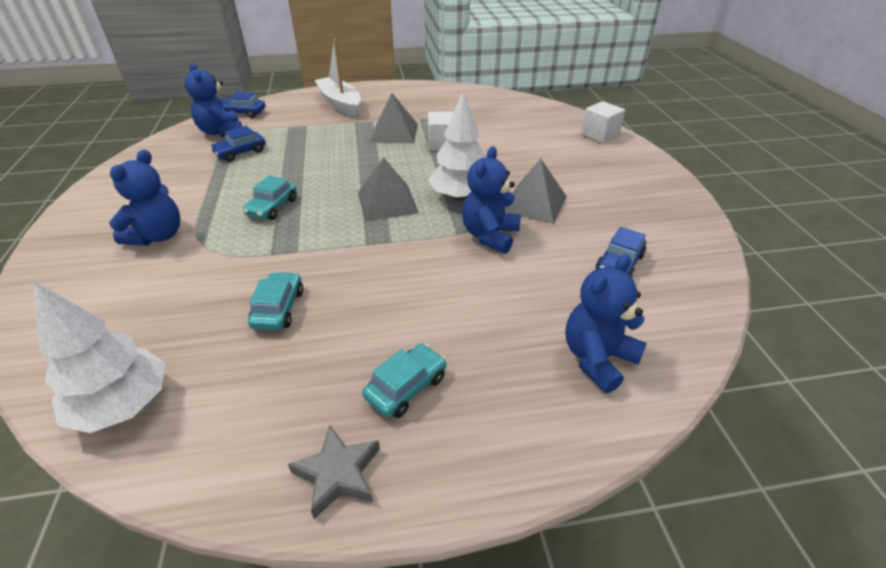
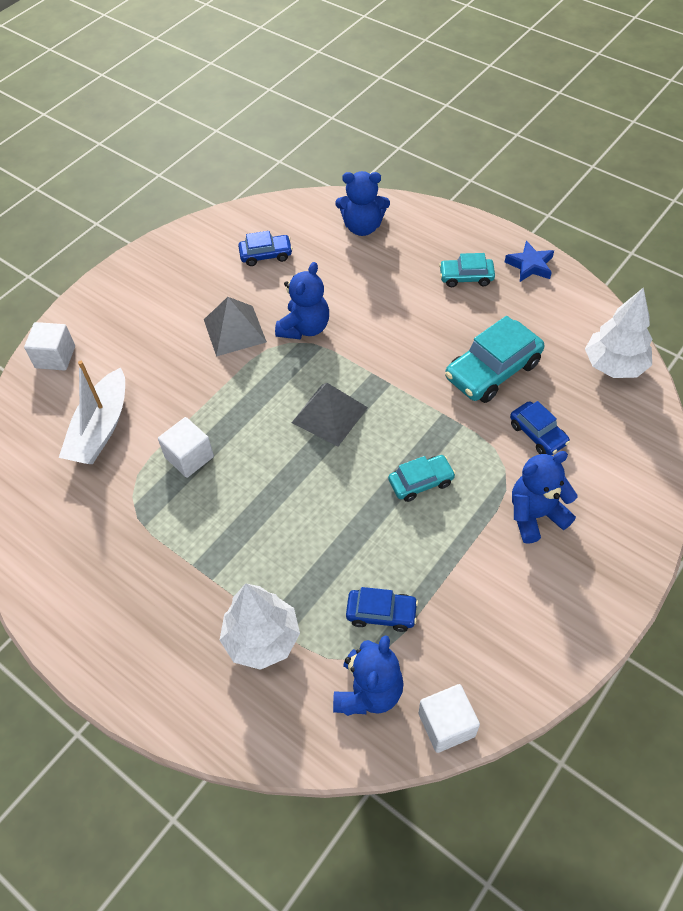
camera: 130 degrees left, 15 degrees up
(164, 141) = (446, 724): none -> white cube
(243, 113) = (305, 732): blue car -> blue car (538, 434)
(278, 308) = (492, 370): turquoise car -> turquoise car, size x1.73
(338, 474) = (530, 265): grey star -> blue star
(340, 104) = (177, 646): white boat -> white boat (101, 428)
(394, 133) = (202, 517): grey pyramid -> none
(460, 197) = (271, 377): white tree -> white tree (262, 639)
(489, 236) = (304, 328): blue teddy bear -> blue teddy bear turned 45 degrees counterclockwise

